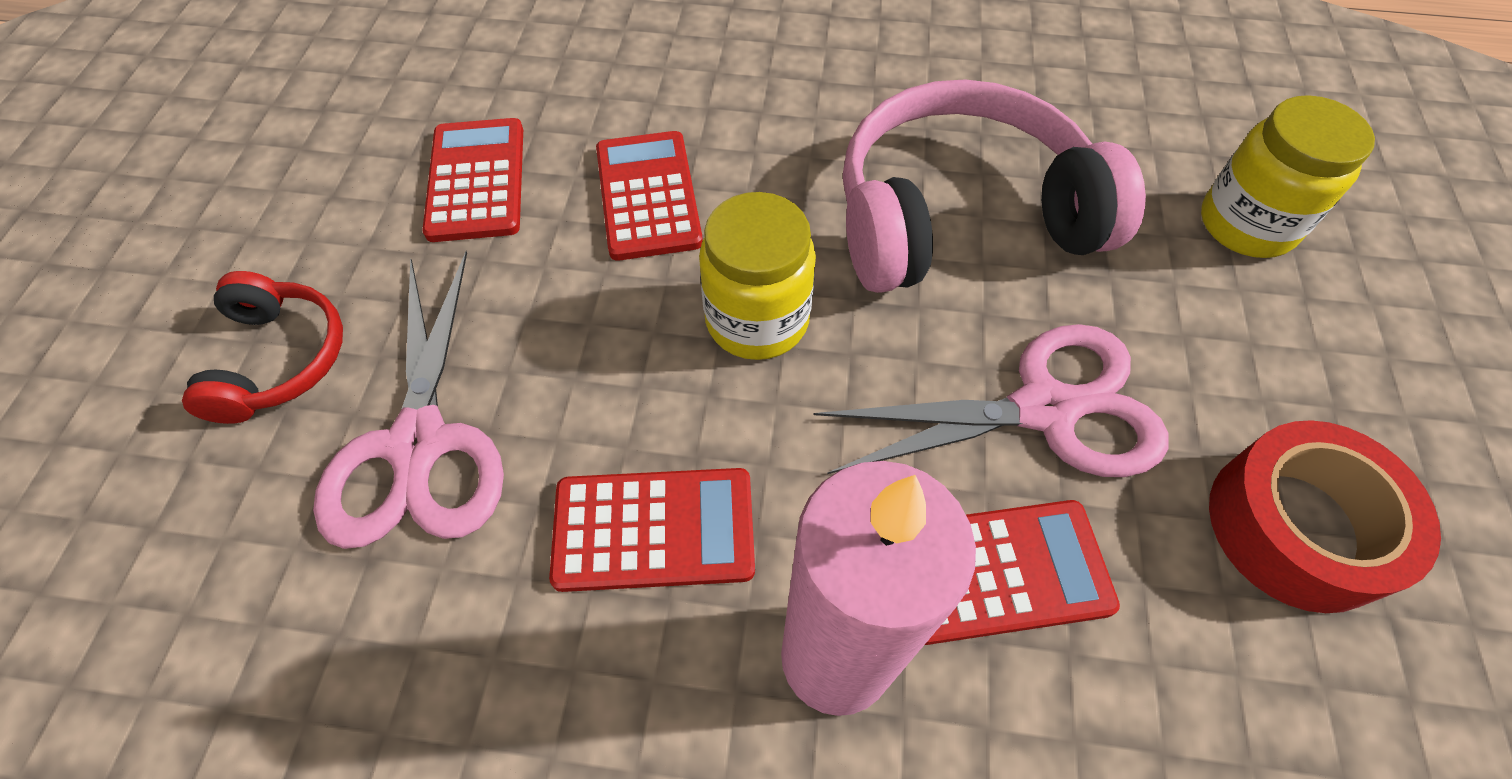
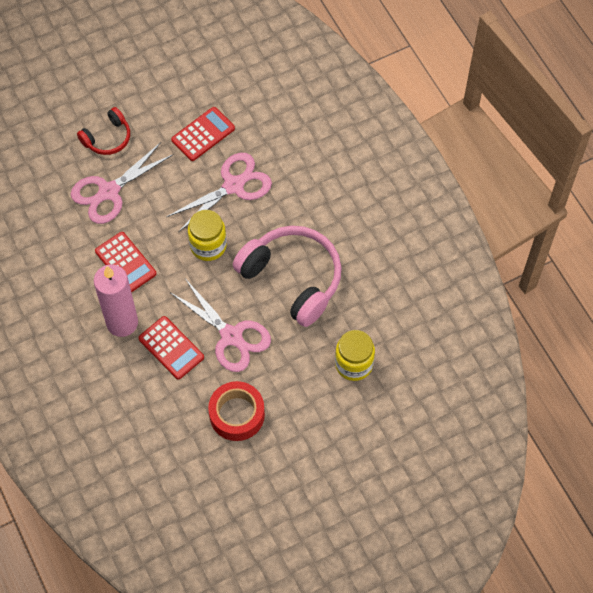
camera: 55 degrees right, 5 degrees up
(648, 196) = (233, 185): red calculator -> pink scissors

